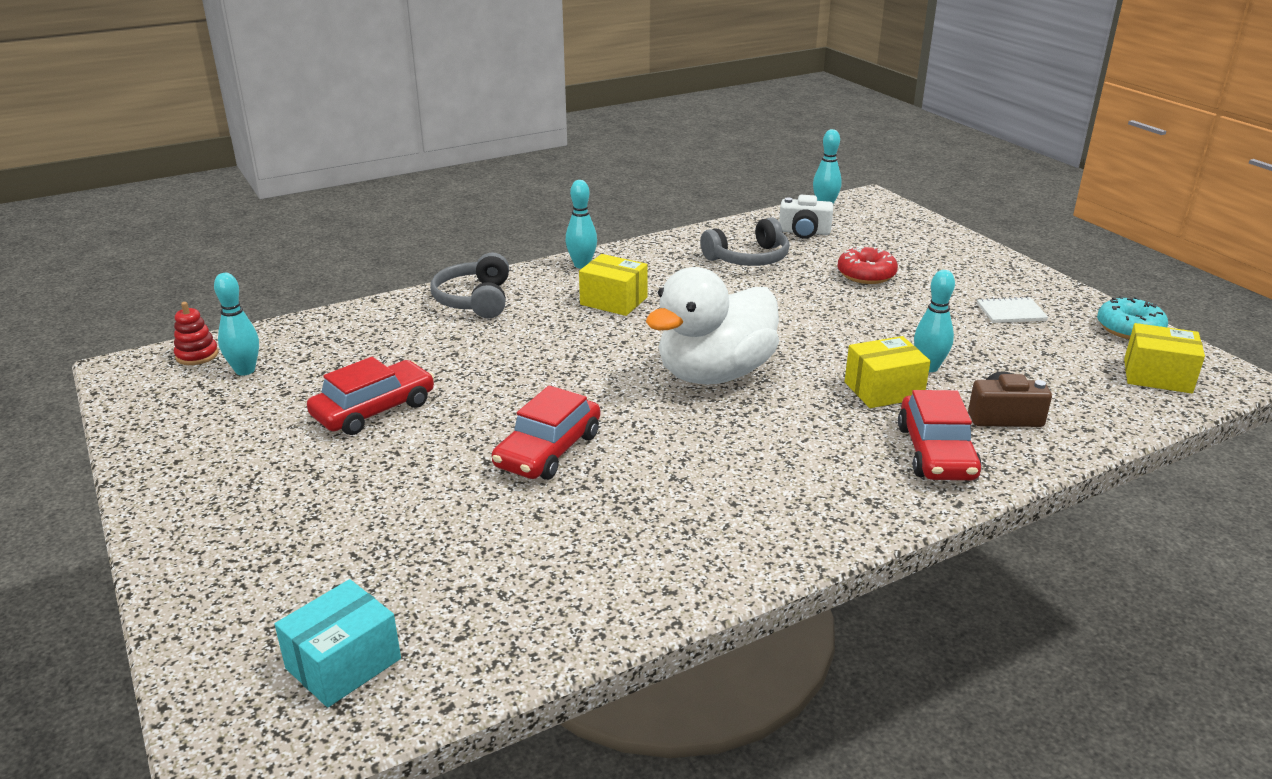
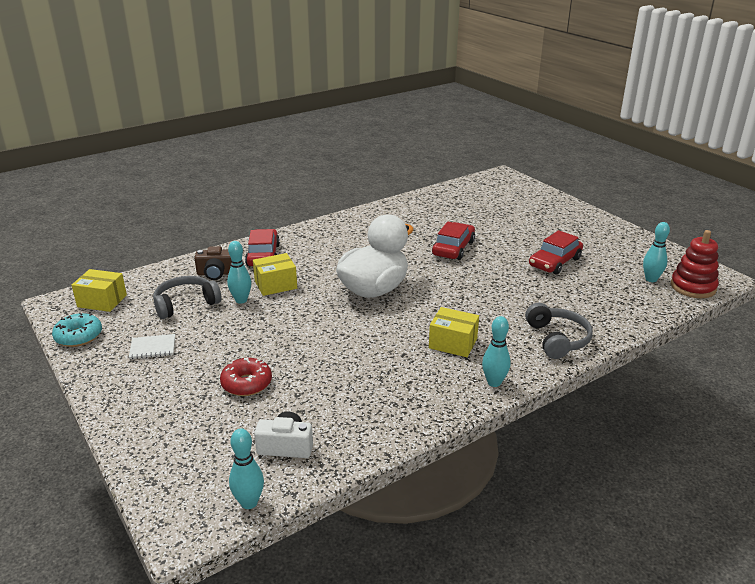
camera: 175 degrees right, 0 degrees up
(197, 355) = (693, 287): red stacking toy -> red stacking toy, size x1.72
(343, 663) = (489, 189): turquoise box -> none
(748, 258) = (347, 400): grey headphones -> grey headphones (186, 304)

